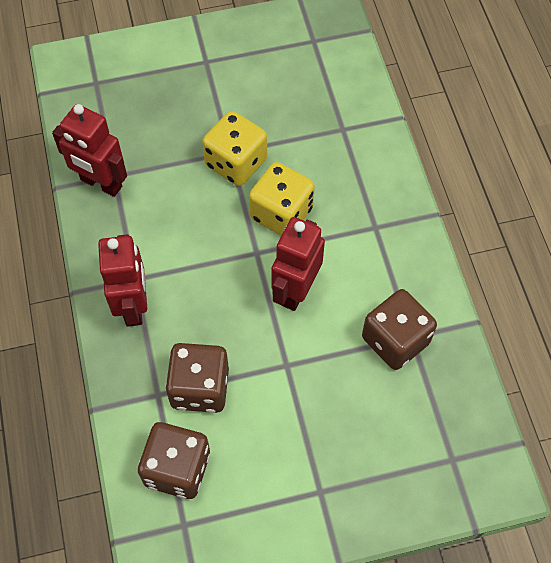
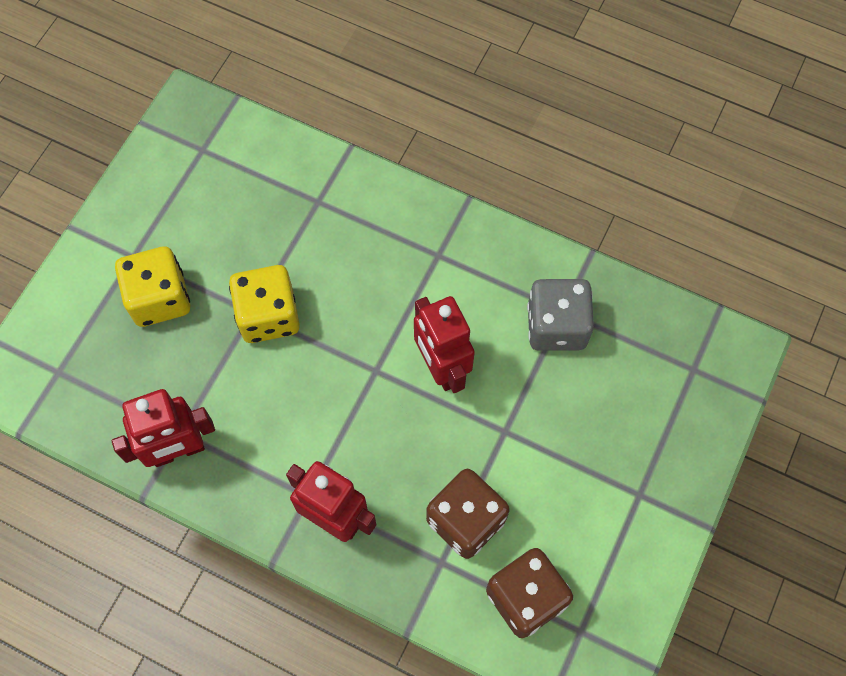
camera: 50 degrees left, 5 degrees up
(281, 213) = (356, 319): yellow dice -> yellow dice (160, 298)
(395, 340) = (556, 326): brown dice -> grey dice

